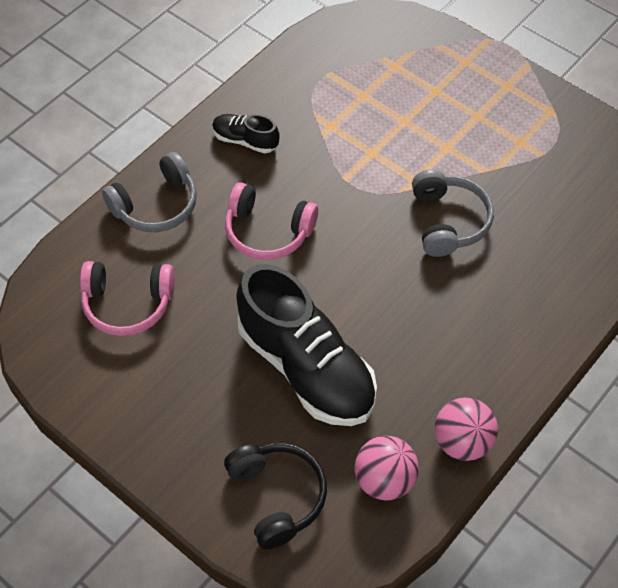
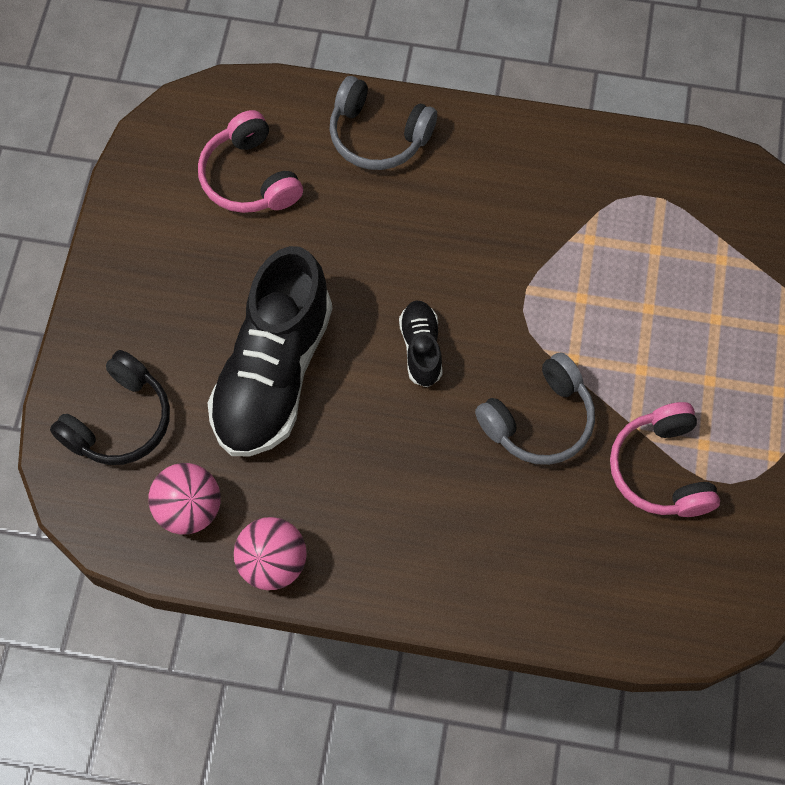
camera: 60 degrees right, 10 degrees up
(245, 140) = (513, 169): black shoe -> black shoe (421, 348)
(268, 231) = (412, 252): pink headphones -> pink headphones (661, 469)

